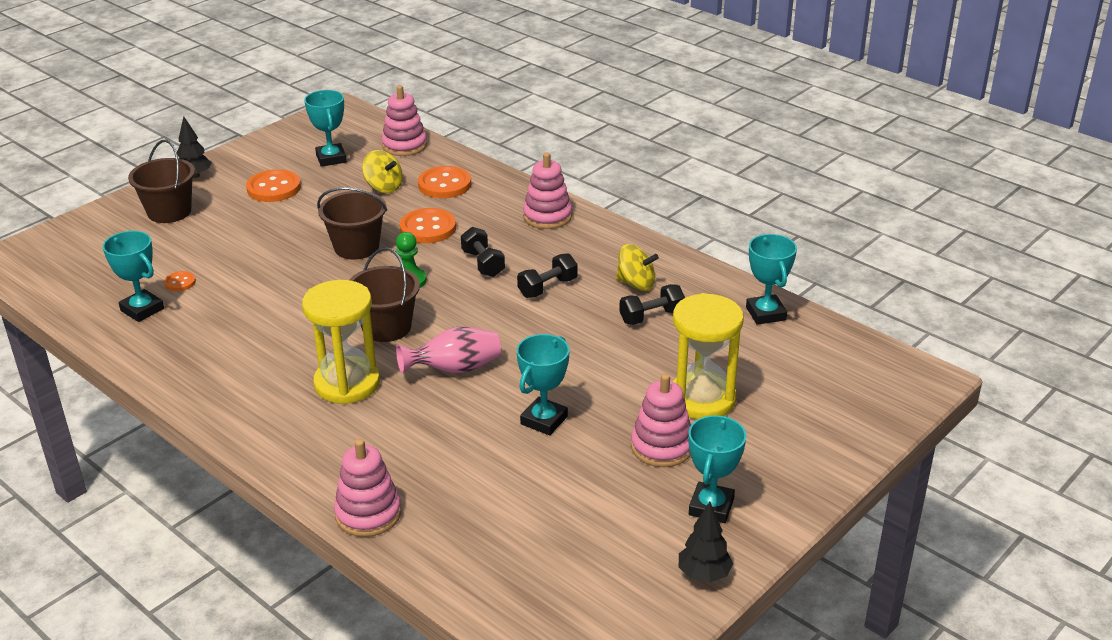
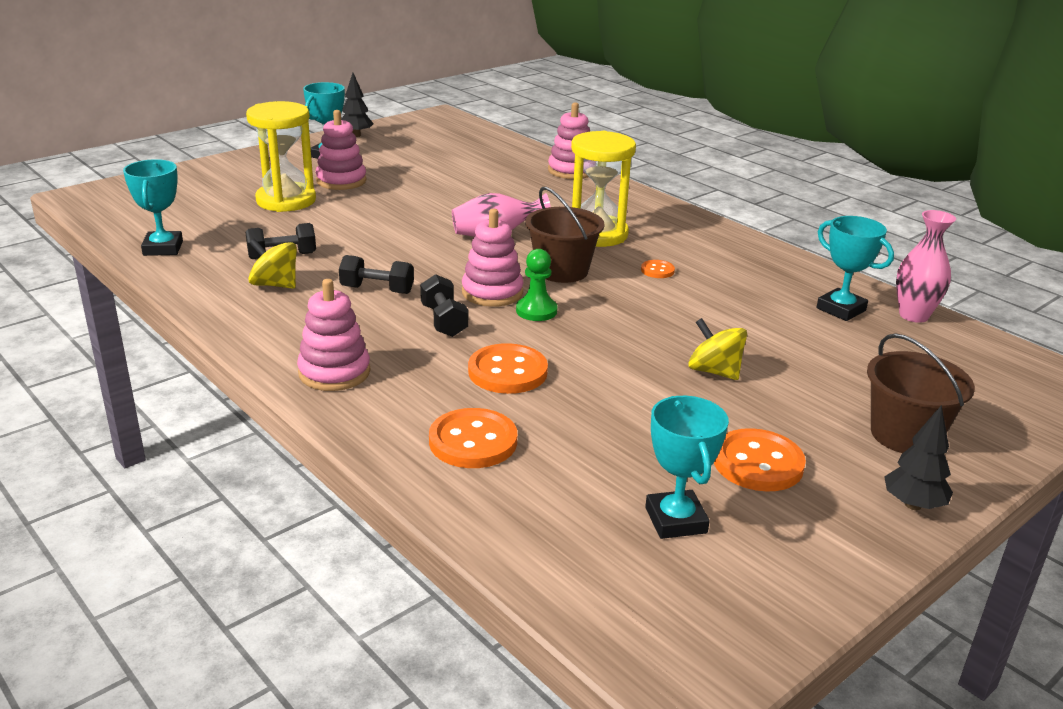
camera: 175 degrees left, 5 degrees down
(80, 309) = (913, 315): none -> pink vase
(180, 282) = (816, 333): orange button -> orange button (657, 270)
(356, 247) = (605, 355): brown bucket -> none
(384, 187) = (573, 447): yellow spinning top -> yellow spinning top (714, 371)
(404, 145) = (537, 539): pink stacking toy -> pink stacking toy (492, 292)
(544, 420) = (427, 200): turquoise trophy -> none
(547, 288) = (377, 290): black dumbbell -> black dumbbell turned 45 degrees clockwise

